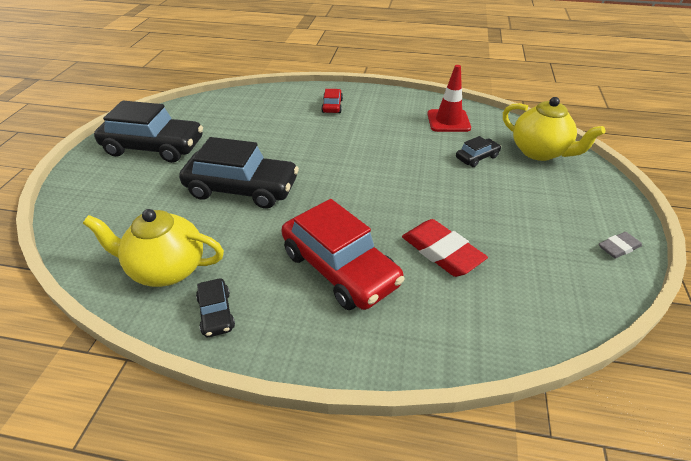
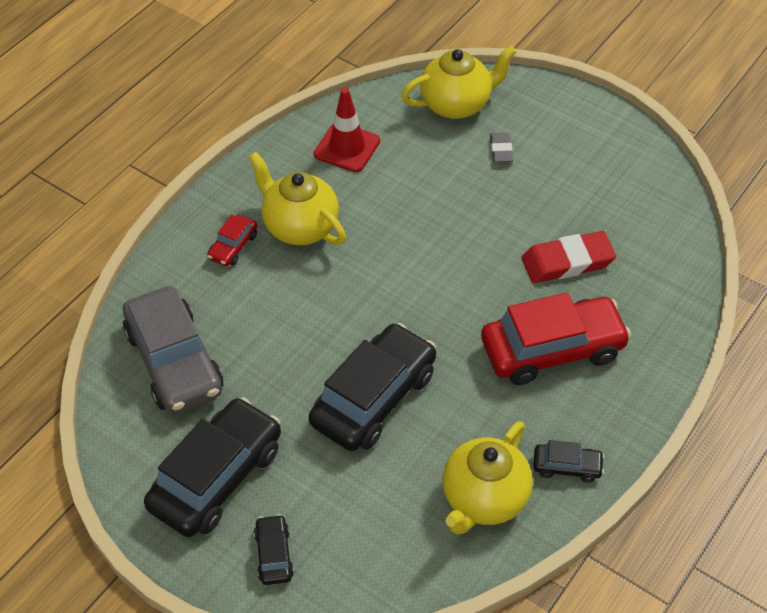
camera: 65 degrees left, 10 degrees up
(234, 112) = (174, 361): none -> grey car
(332, 106) = (233, 246): red car -> red car turned 90 degrees counterclockwise
(366, 122) = (300, 227): none -> yellow teapot
(477, 157) = (436, 160): black car -> black car (274, 554)
(618, 247) = (622, 136): grey eraser -> grey eraser (501, 150)

